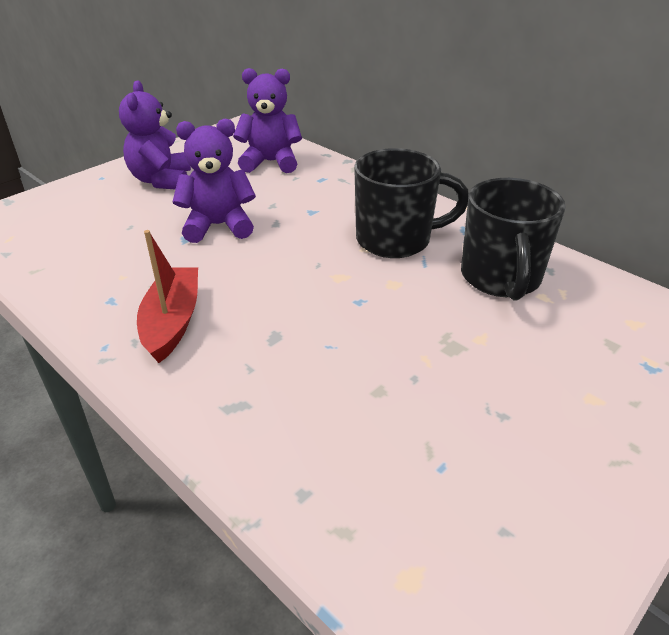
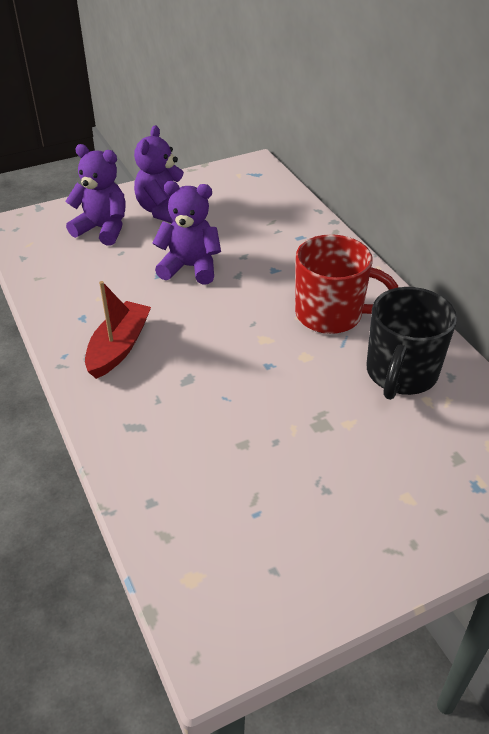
camera: 20 degrees right, 5 degrees up
(270, 162) = (264, 209): purple teddy bear -> purple teddy bear (102, 229)
(396, 240) = (331, 315): black mug -> red mug

